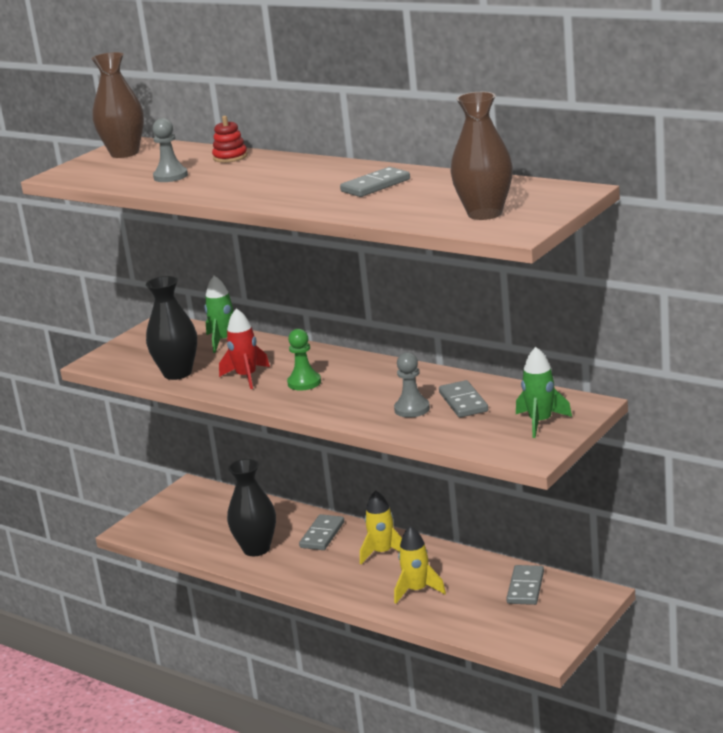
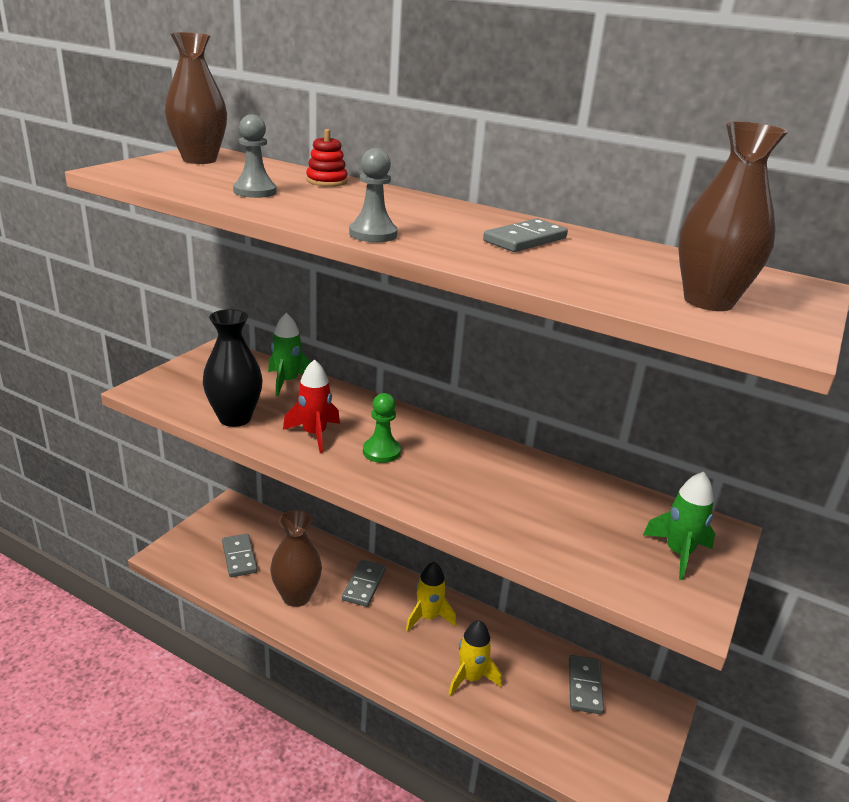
camera: 10 degrees left, 5 degrees up
(256, 549) = (296, 596): black vase -> brown vase
(412, 409) = (516, 510): grey pawn -> grey pawn (373, 234)
(463, 402) = (574, 507): grey domino -> grey domino (239, 557)

